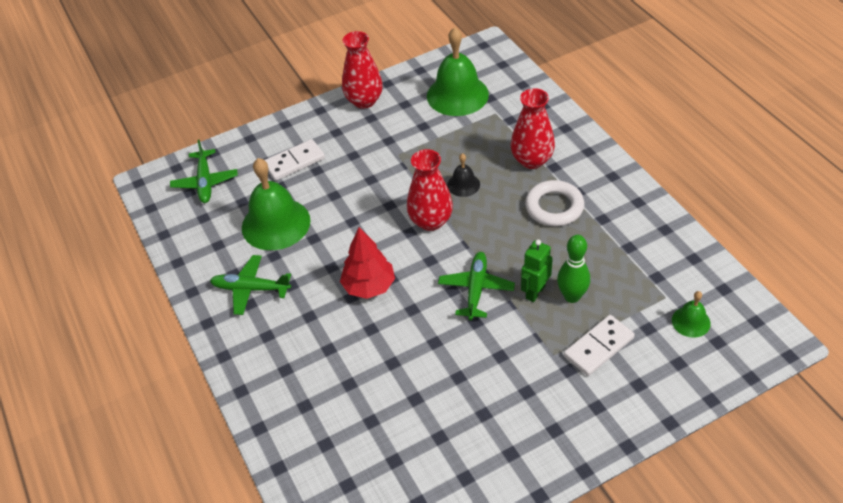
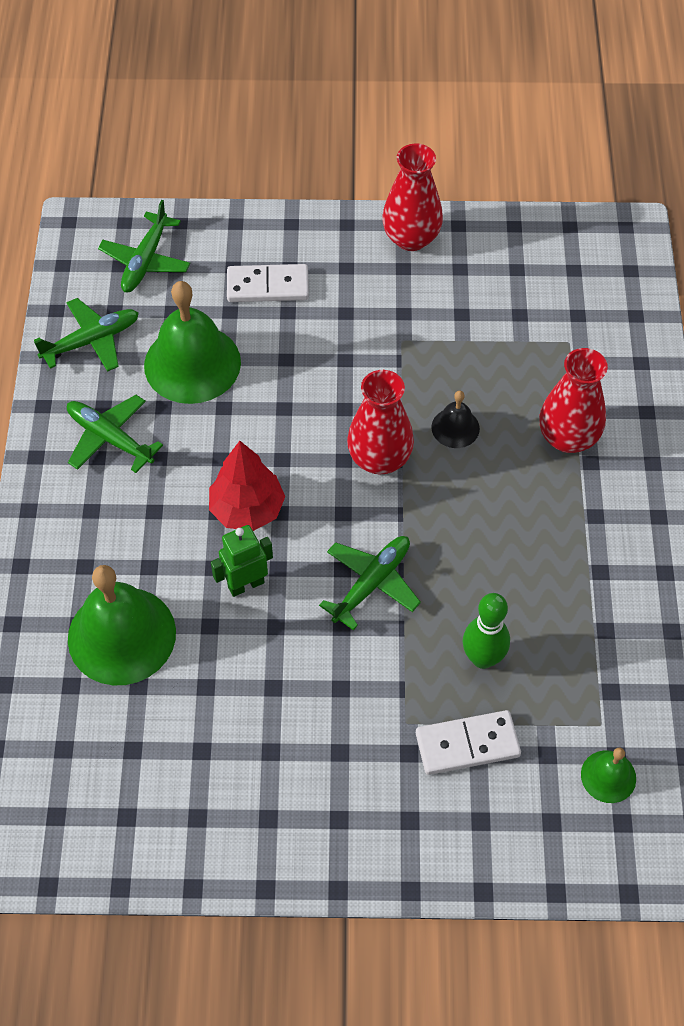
camera: 25 degrees right, 10 degrees up
(200, 241) = (91, 341): none -> green plane
(457, 95) = (537, 289): green bell -> green bell (122, 635)
(535, 292) = (441, 627): green robot -> green robot (246, 584)
(554, 207) = (549, 521): white ring -> none

